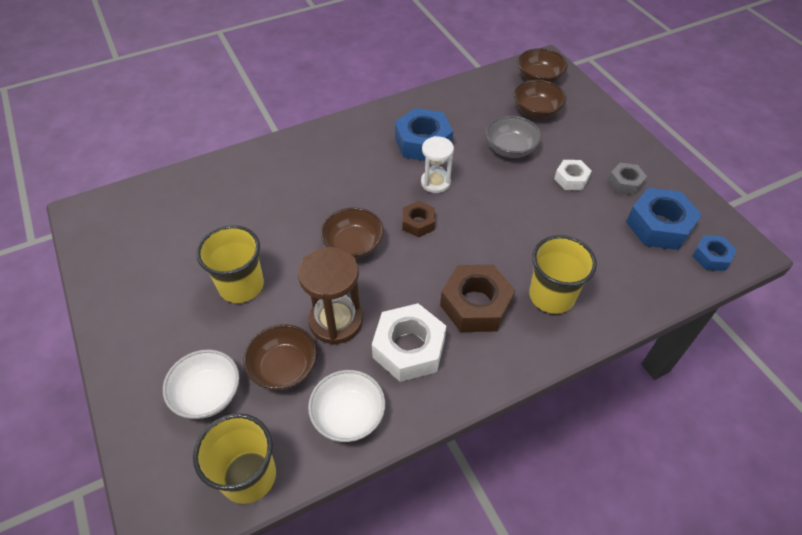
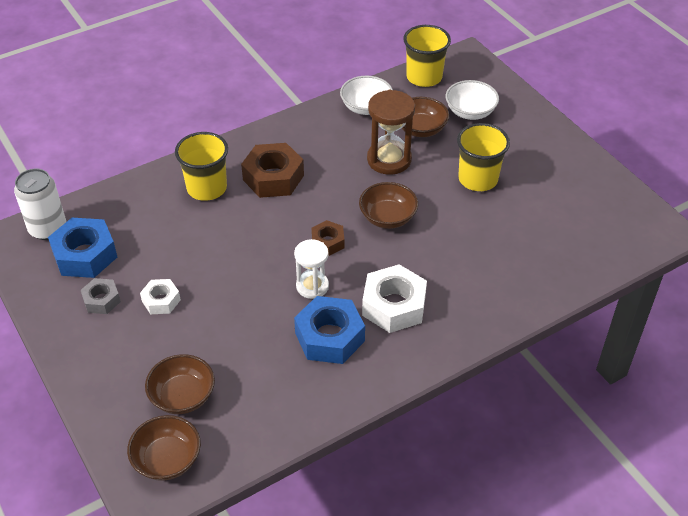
camera: 175 degrees right, 5 degrees down
(409, 348) = (327, 146): white nut -> white nut (394, 306)
(510, 149) = (224, 335): grey bowl -> none
(711, 257) = (48, 229): blue nut -> white can

